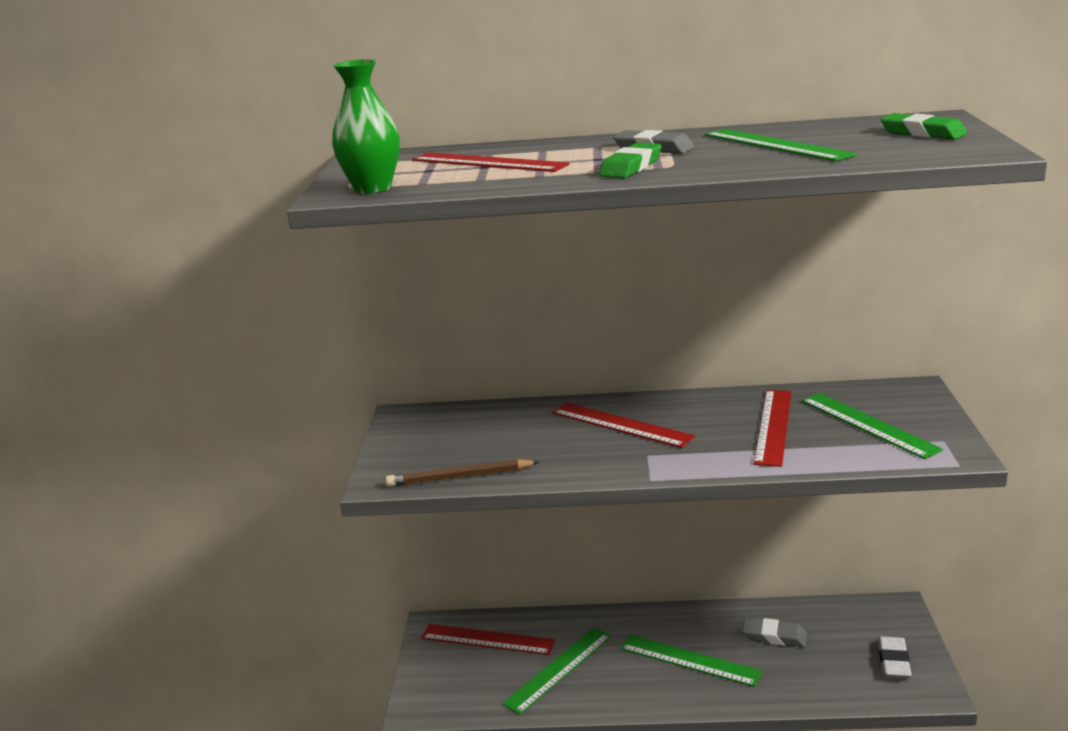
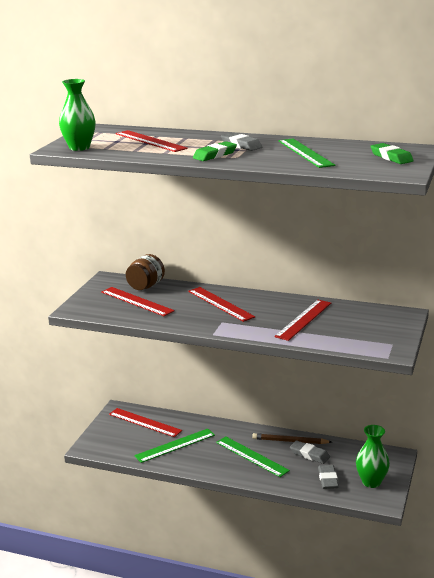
camera: 15 degrees right, 0 degrees up
(459, 477) = (115, 315): brown pencil -> brown pencil (290, 441)
(475, 417) = (145, 286): none -> brown jar
(479, 446) = (137, 301): none -> red ruler
(828, 673) = (328, 479): none -> grey eraser
(868, 424) = (358, 328): green ruler -> none
(893, 661) = (371, 482): white eraser -> green vase

